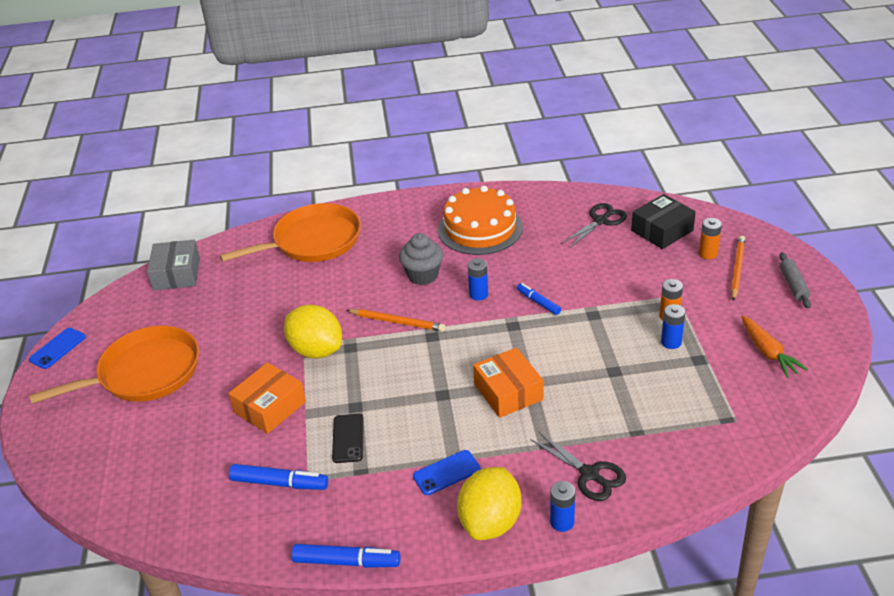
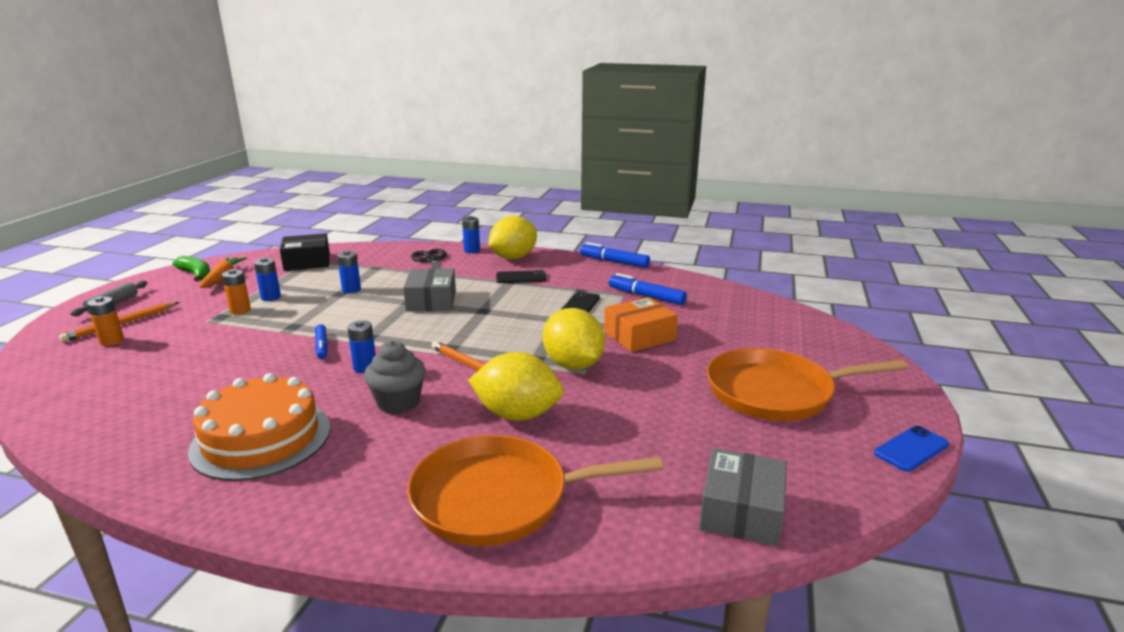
camera: 160 degrees left, 15 degrees down
(334, 292) = (517, 415): none -> yellow lemon
(446, 473) = (521, 277): blue phone -> black phone
(508, 392) = (431, 301): orange box -> grey box
(600, 221) = (126, 402): black scissors -> none
(610, 381) = (351, 289): none -> blue battery
(662, 231) = (97, 372): black box -> black box (307, 262)
(806, 348) = (196, 274): none -> green banana

